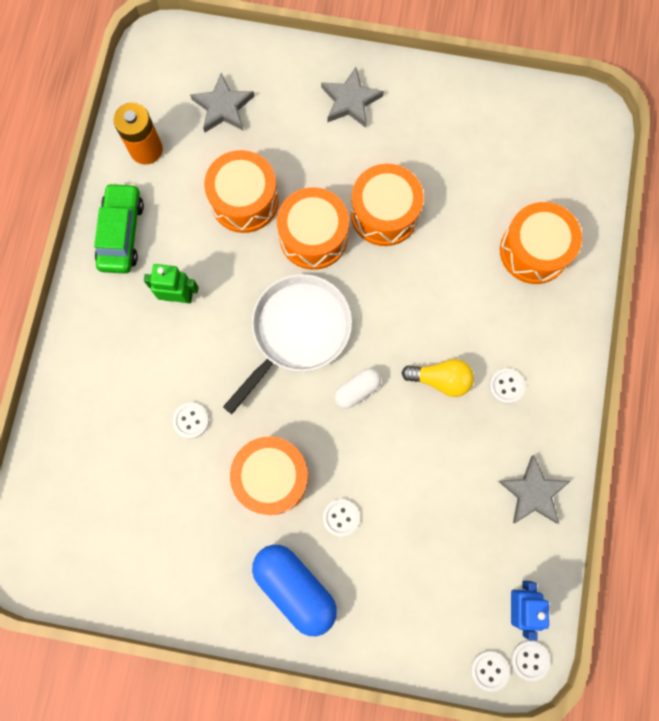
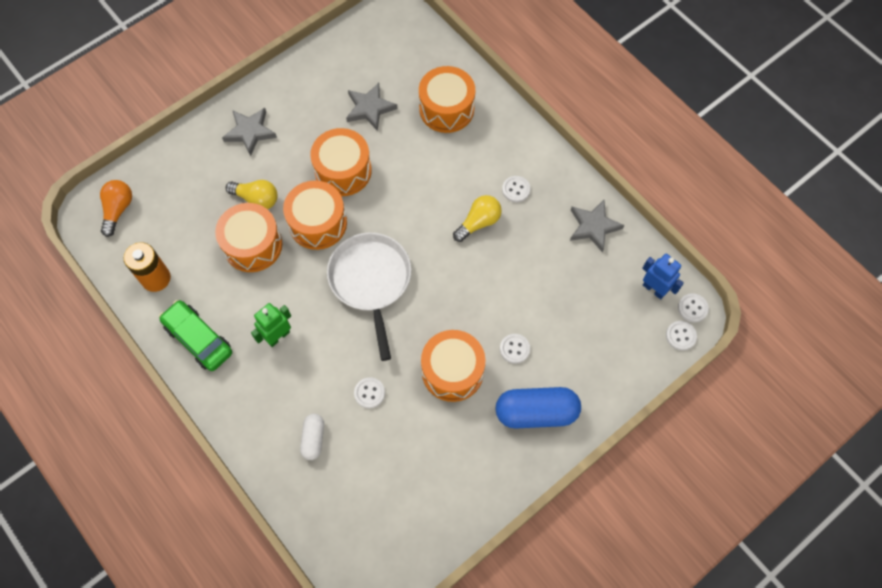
camera: 50 degrees left, 10 degrees down
(181, 62) = (118, 210): none -> orange light bulb
(223, 107) = (176, 208): grey star -> grey star (370, 108)
(290, 164) = (256, 199): none -> yellow light bulb
(357, 390) = (442, 275): white capsule -> white capsule (313, 439)

